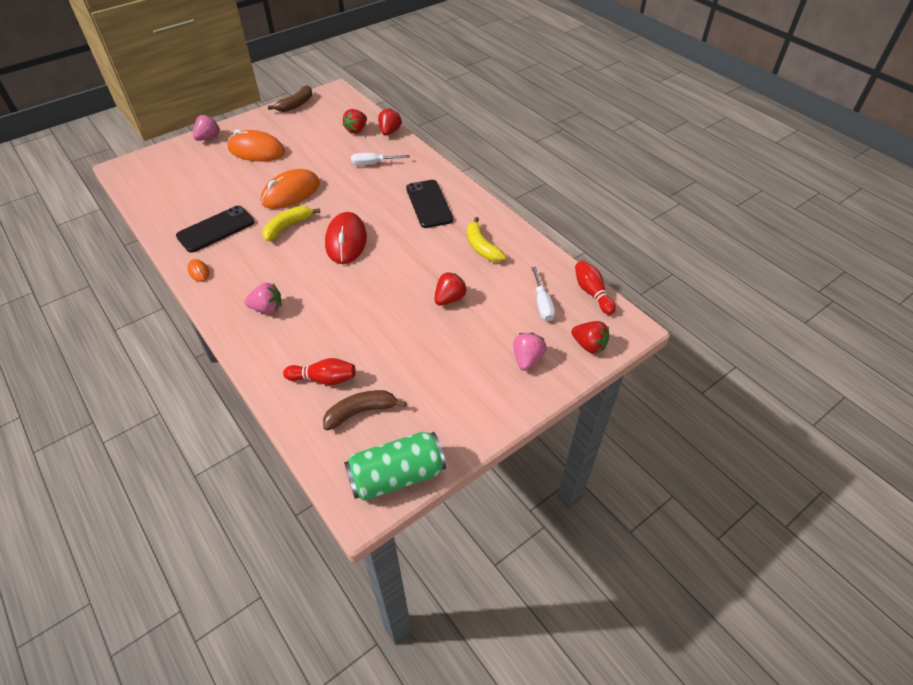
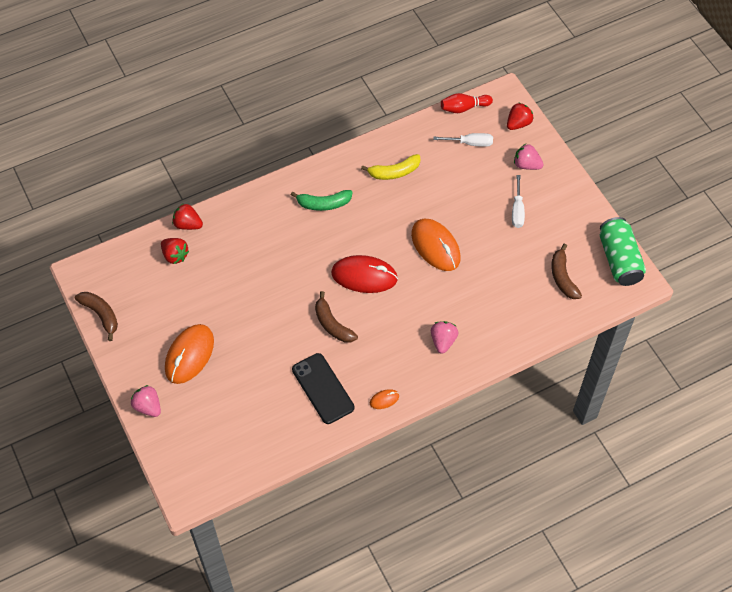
camera: 80 degrees left, 10 degrees up
(288, 227) = (332, 324): yellow banana -> brown banana
(291, 193) = (277, 321): orange mouse -> orange mouse (435, 246)
(324, 379) = (528, 300): red bowling pin -> none
(373, 164) = (244, 244): white screwdriver -> white screwdriver (517, 210)
(429, 204) = (323, 204): black phone -> green banana
(449, 299) = (454, 205): red strawberry -> none

